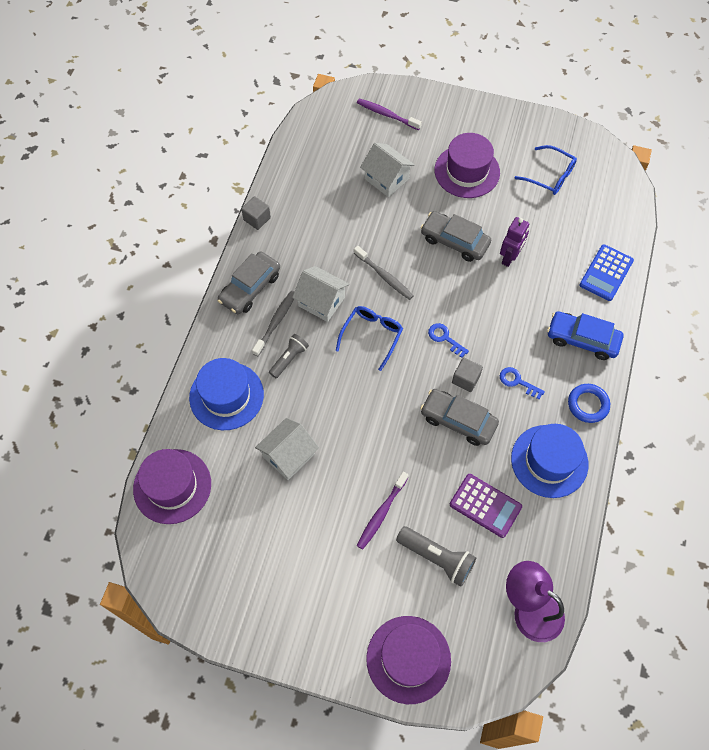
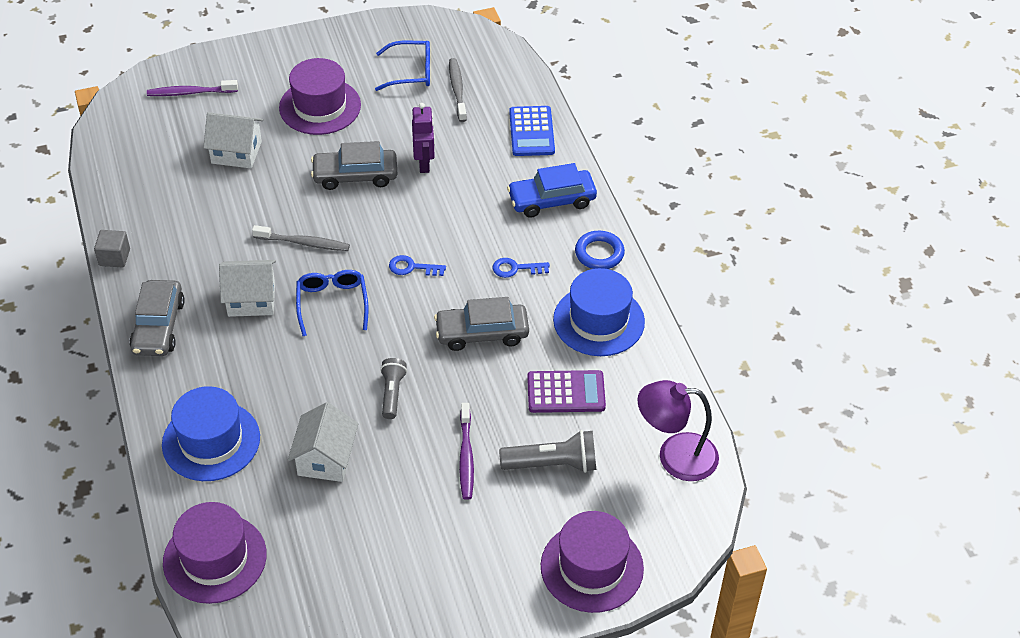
camera: 35 degrees left, 15 degrees down
(276, 322) = (214, 344): grey toothbrush -> grey toothbrush (457, 90)
(289, 359) = (256, 370): grey flashlight -> grey flashlight (392, 393)
(465, 379) = (461, 293): grey cube -> none

